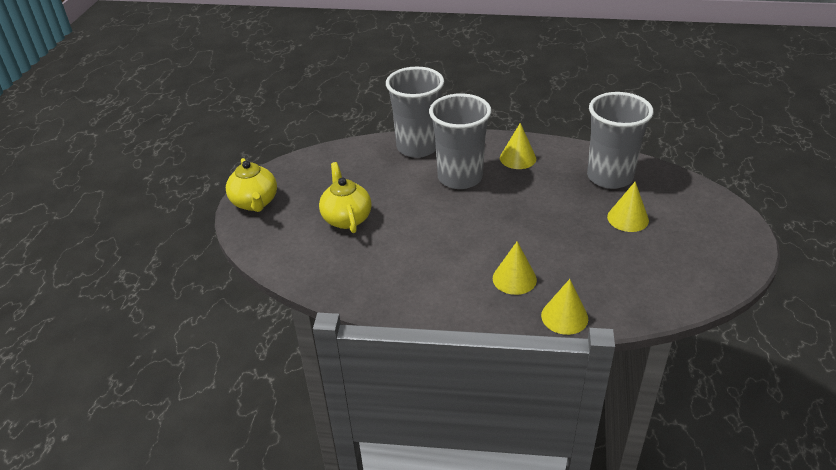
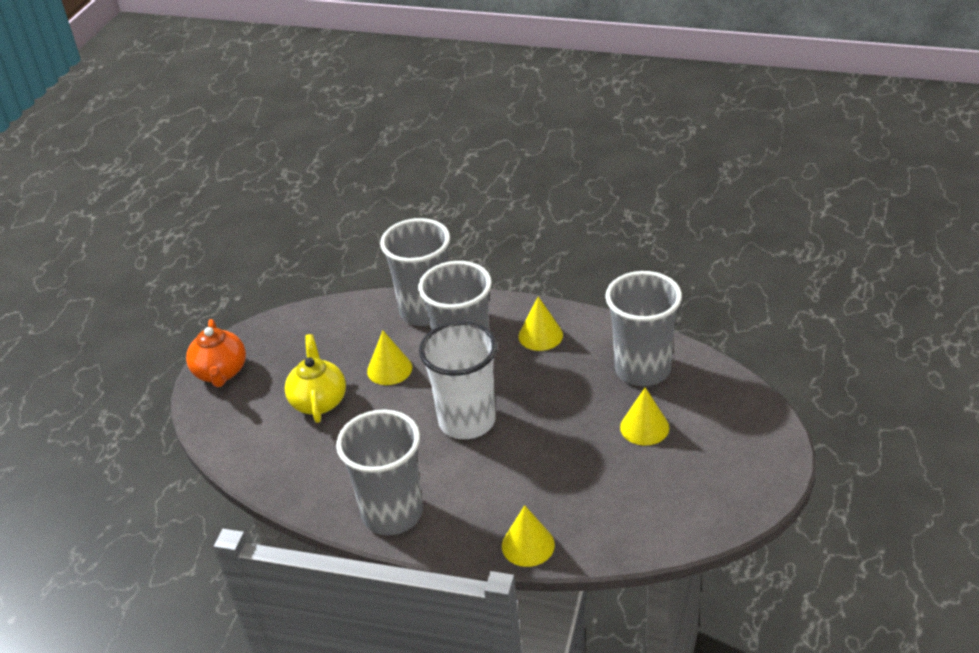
camera: 10 degrees right, 0 degrees up
(255, 202) = (220, 372): yellow teapot -> orange teapot
(437, 301) = (392, 514): none -> grey cup
(478, 224) = (467, 421): none -> white cup
(514, 279) = (486, 493): yellow cone -> yellow cone (389, 369)

